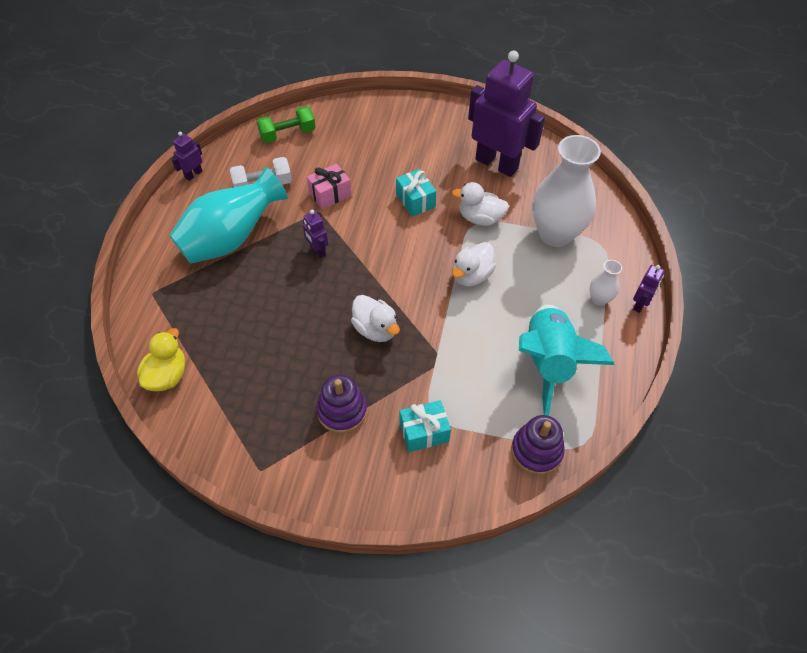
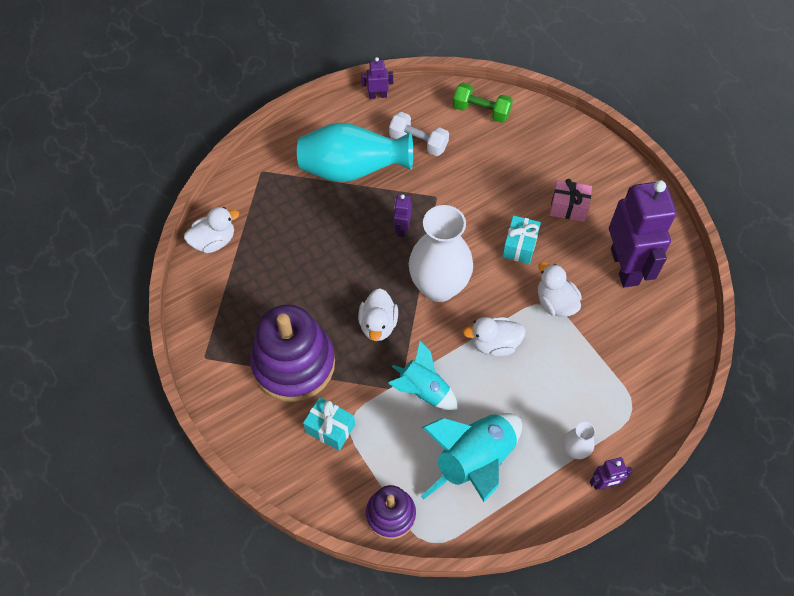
camera: 45 degrees right, 5 degrees up
(167, 375) = (214, 241): yellow duck -> white duck
(330, 194) = (459, 189): pink gift -> pink gift (568, 207)
(342, 411) = (294, 364): purple stacking toy -> purple stacking toy, size x1.80
(459, 346) = (423, 390): none -> turquoise rocket
(555, 234) = (603, 367): white vase -> white vase (439, 286)

